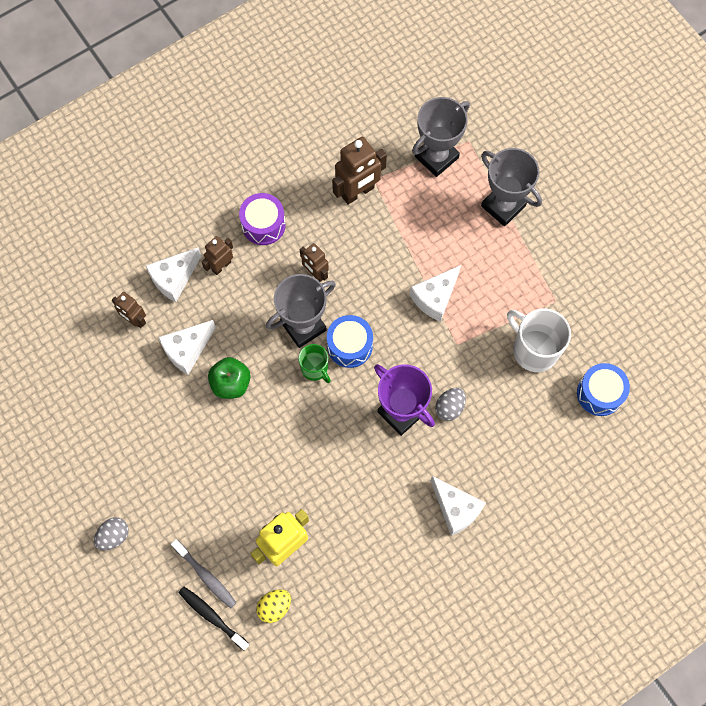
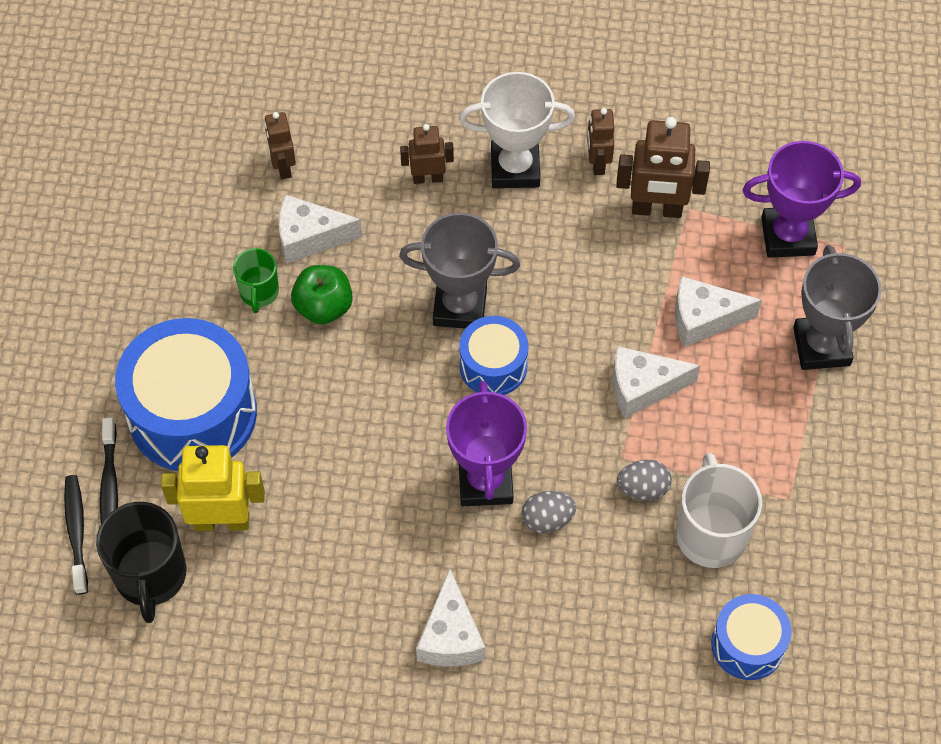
camera: 40 degrees right, 10 degrees down
(114, 536) = (55, 368): grey egg -> grey egg (643, 488)
(174, 278) = (364, 154): white cheese -> white cheese (704, 319)
(206, 576) = (109, 485): grey toothbrush -> black toothbrush
(214, 500) = (192, 413): none -> blue drum
(263, 225) = (515, 168): purple drum -> white trophy
(274, 607) = (151, 576): yellow egg -> black mug
(315, 273) = (526, 260): brown robot -> brown robot (597, 163)
(315, 369) = (431, 361): green mug -> green mug (259, 293)
(436, 157) = (788, 236): grey trophy -> purple trophy

